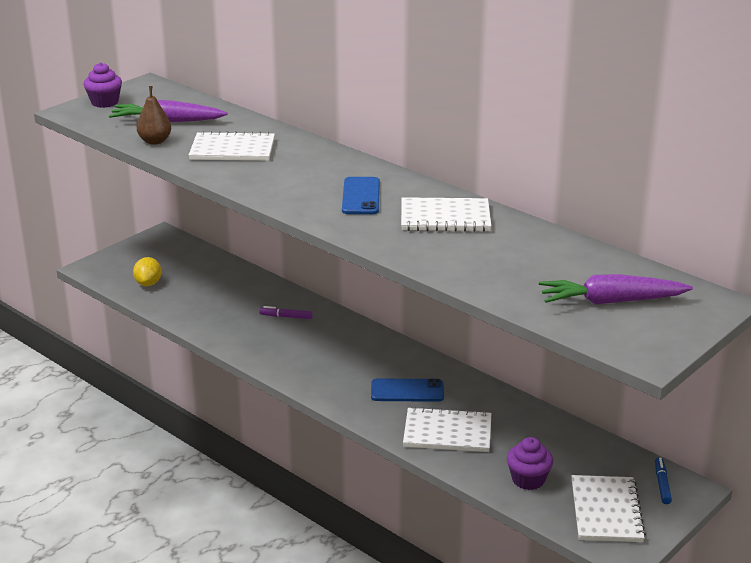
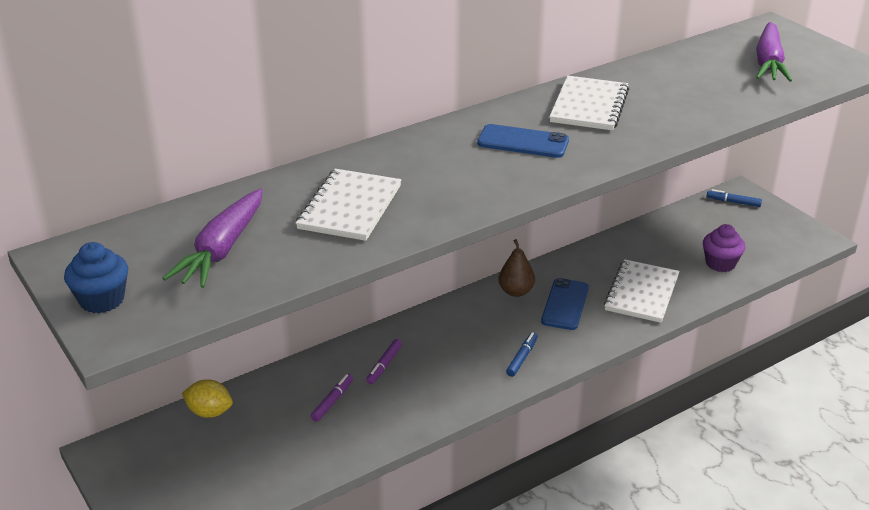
camera: 75 degrees left, 5 degrees up
(105, 102) = (102, 300): purple cupcake -> blue cupcake
(148, 283) = (237, 479): yellow lemon -> yellow lemon (209, 412)
(155, 141) = (285, 264): brown pear -> brown pear (516, 291)
(237, 303) = (332, 401): none -> purple marker
(320, 377) = (522, 358): none -> blue marker
(606, 511) = (766, 235): white notebook -> none

